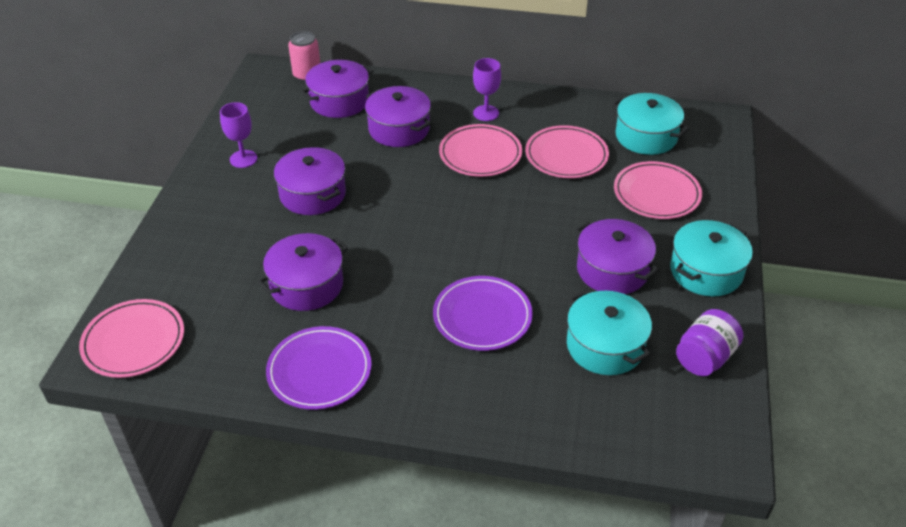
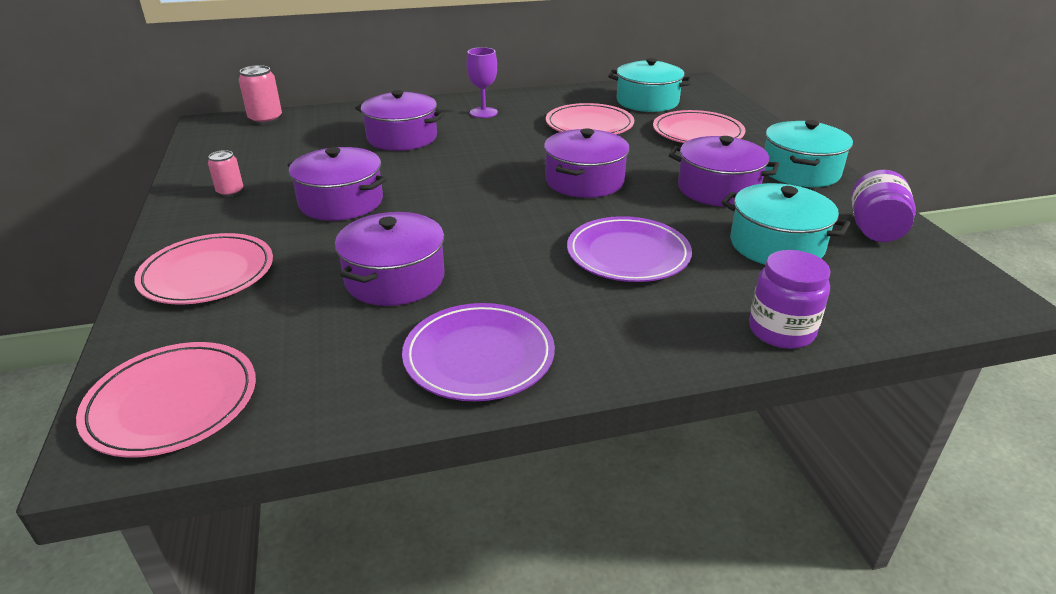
camera: 25 degrees left, 10 degrees down
(243, 159) = (230, 191): purple goblet -> pink can
(339, 101) = (318, 130): purple pot -> purple pot (584, 181)
(480, 154) = (504, 139): pink plate -> pink plate (207, 273)
(533, 424) = (781, 331): none -> purple jar

